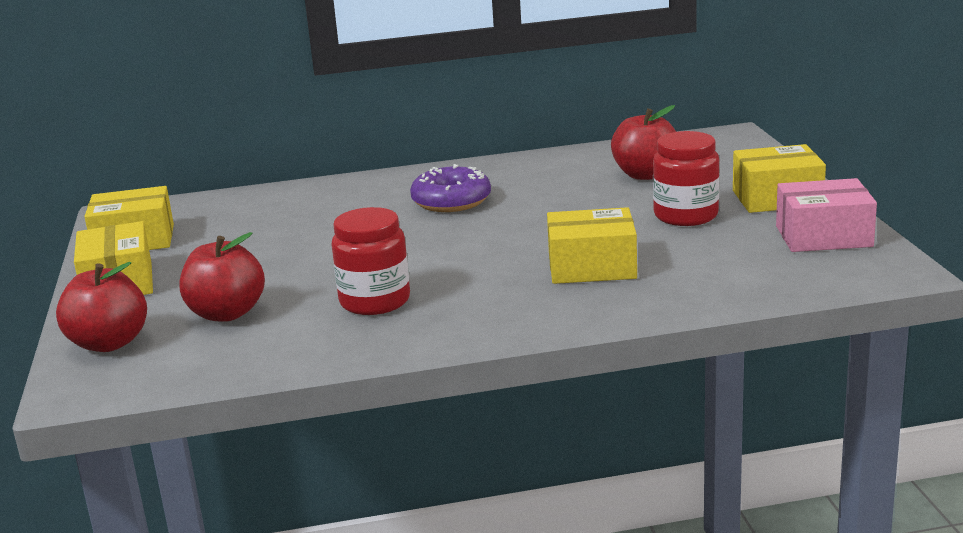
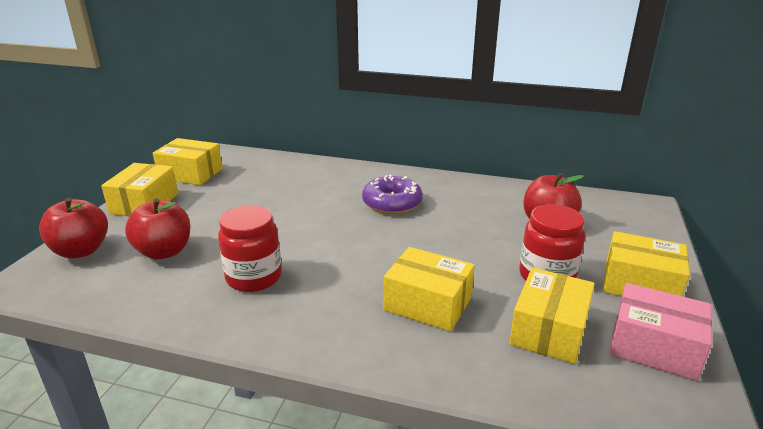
camera: 25 degrees right, 5 degrees up
(725, 252) = (549, 330): none -> yellow box

